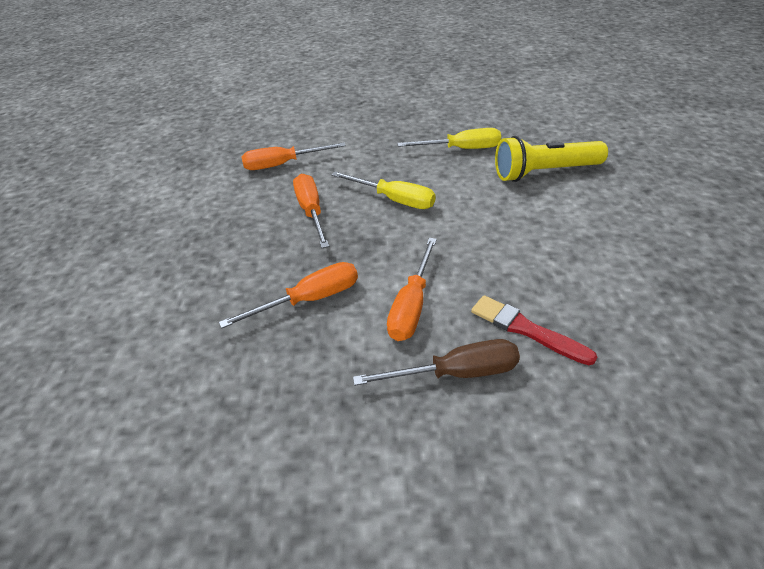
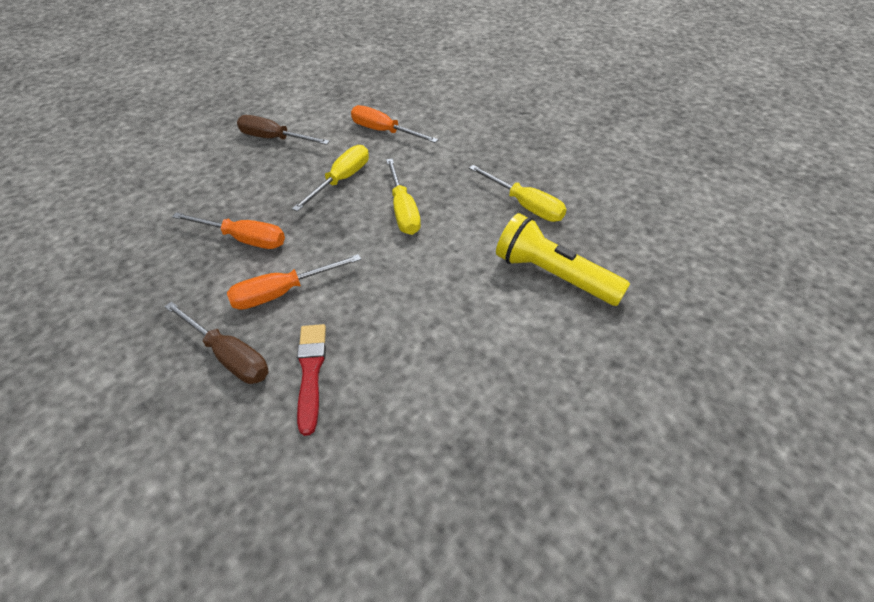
camera: 45 degrees right, 5 degrees up
(192, 222) = (274, 139): none -> brown screwdriver
(311, 212) = (341, 180): orange screwdriver -> yellow screwdriver

